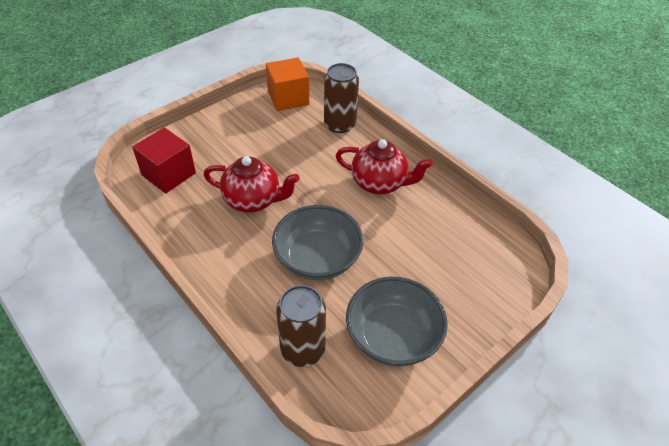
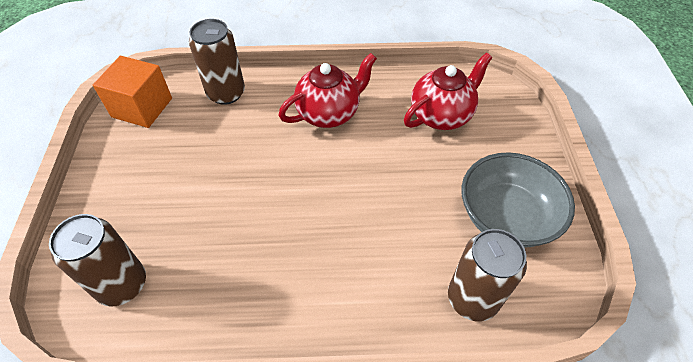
camera: 50 degrees left, 5 degrees up
(168, 174) = (122, 284): red cube -> brown can
(253, 200) = (248, 224): red teapot -> red teapot (441, 115)
(317, 258) = (374, 217): grey bowl -> none

